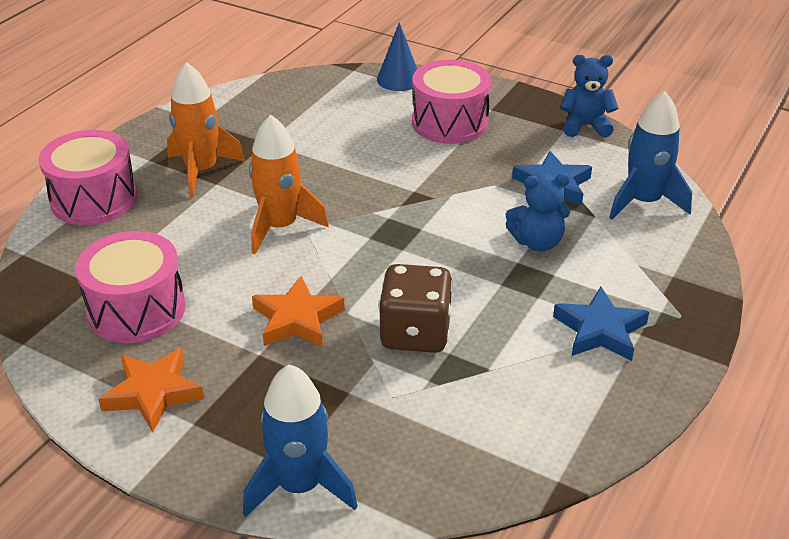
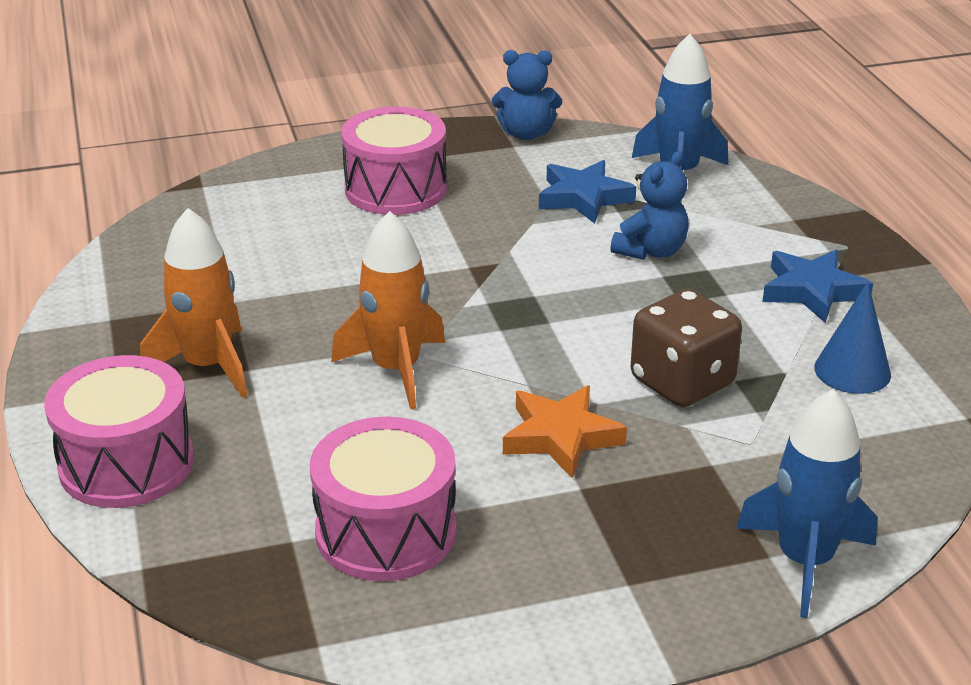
camera: 45 degrees left, 5 degrees down
(153, 393) = (544, 588): orange star -> none
(399, 79) = (271, 173): blue cone -> blue cone (852, 371)
(585, 126) = (526, 134): blue teddy bear -> blue teddy bear turned 135 degrees counterclockwise

